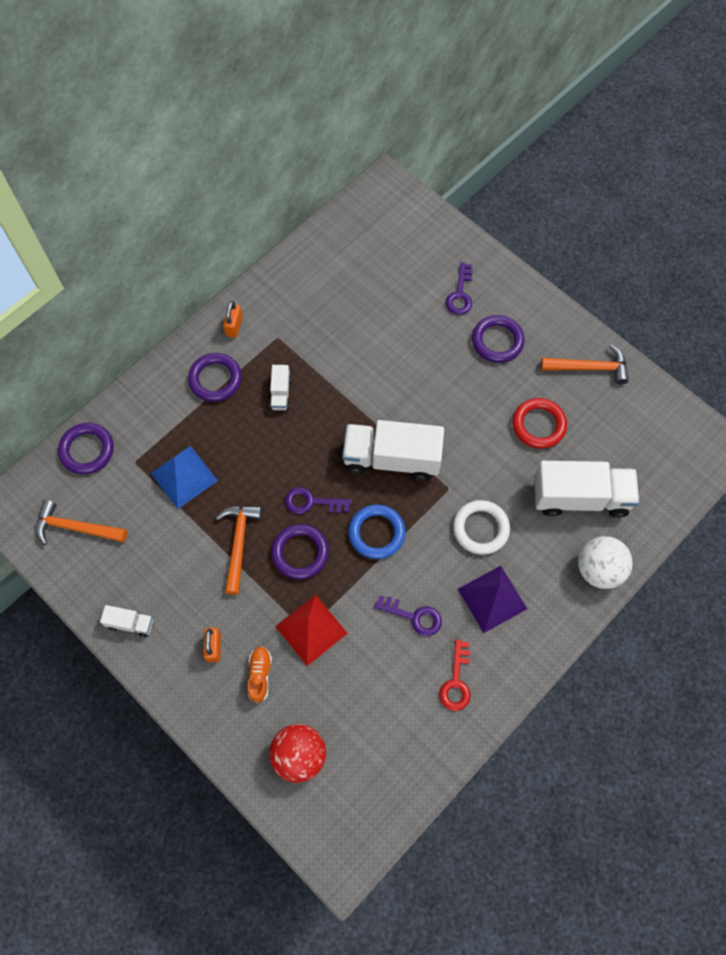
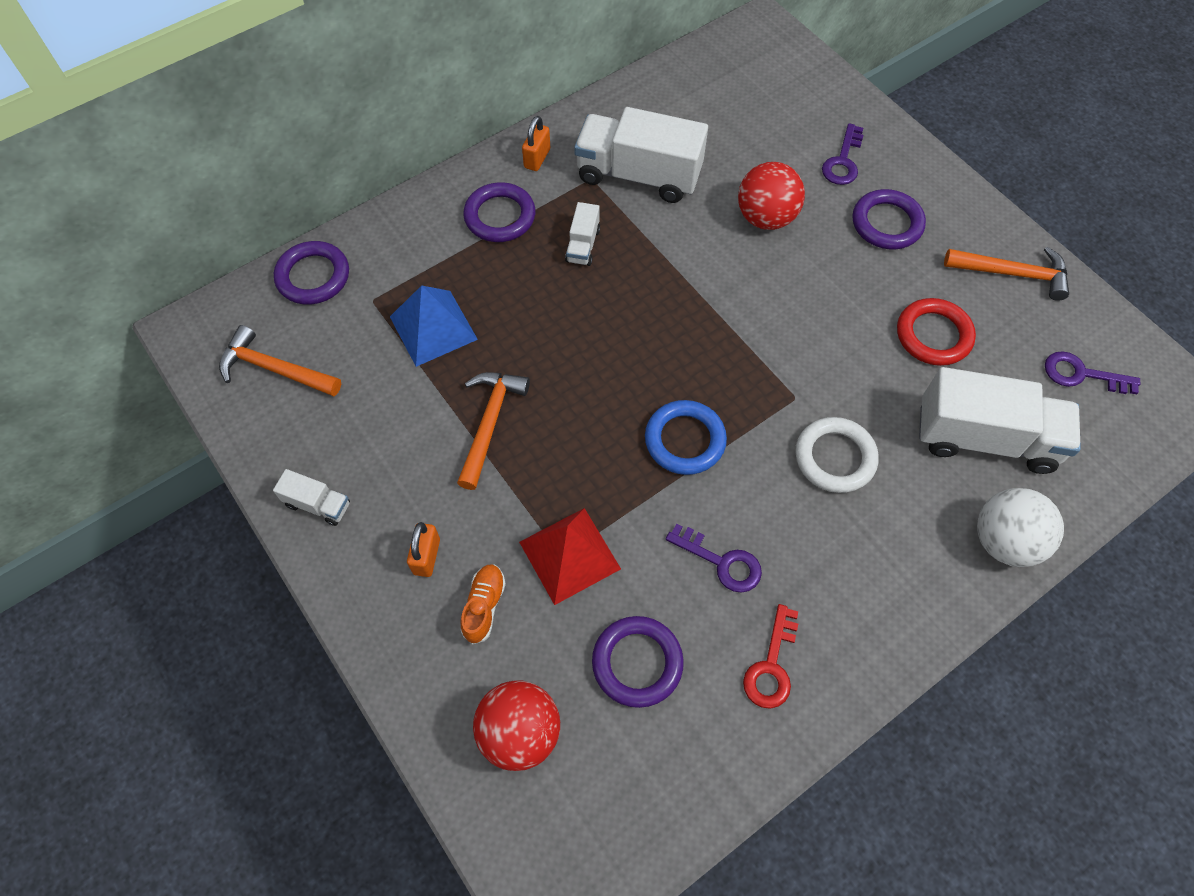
camera: 10 degrees right, 5 degrees down
(300, 553) = (572, 449): purple ring -> purple ring (637, 663)
(311, 502) = (600, 386): purple key -> purple key (1081, 374)
(392, 458) = (721, 347): white truck -> white truck (638, 175)
(410, 350) = (765, 217): none -> red ball
(492, 598) = (840, 556): purple pyramid -> none

